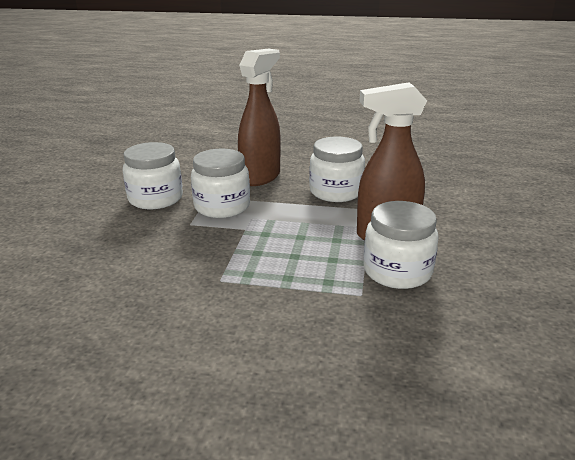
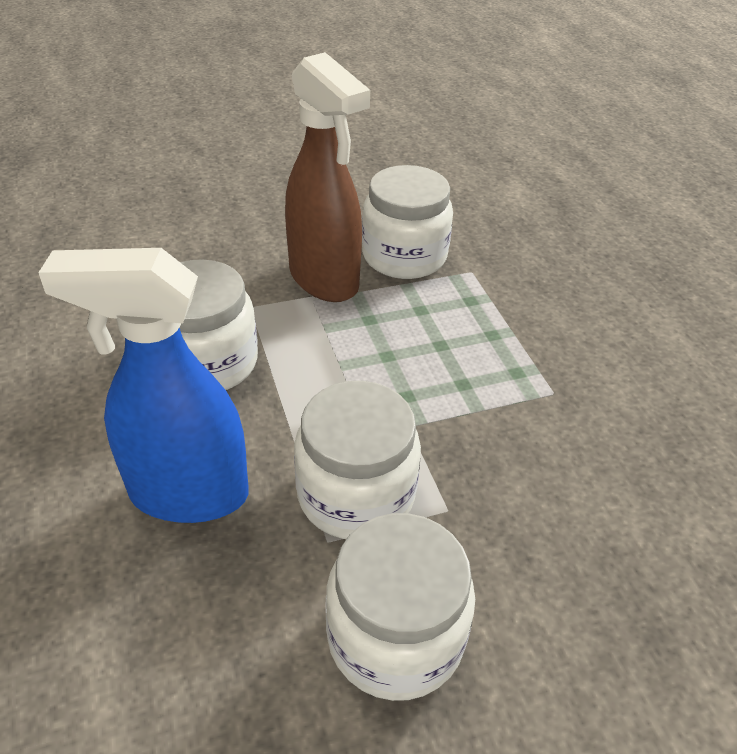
camera: 120 degrees left, 15 degrees up
(261, 177) = (187, 494): brown spray bottle -> blue spray bottle

